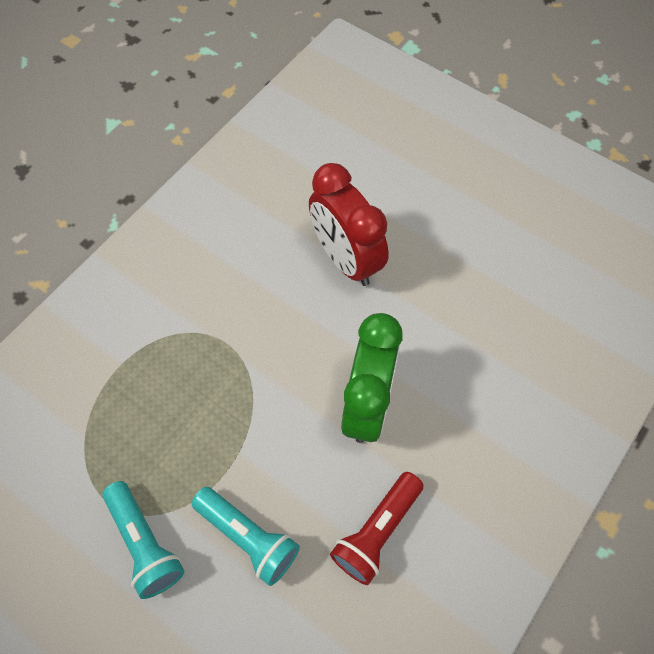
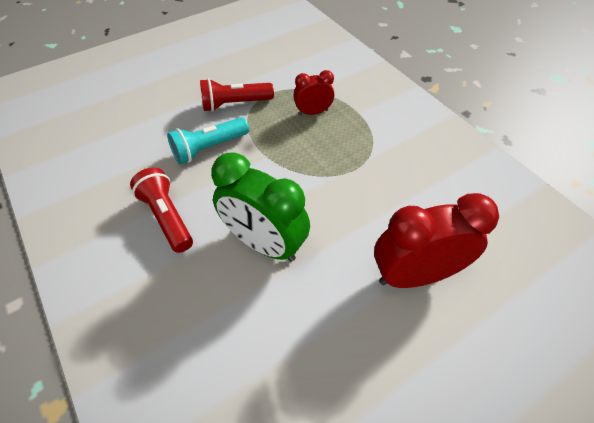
camera: 110 degrees right, 10 degrees down
(135, 423) = (313, 112): none -> red clock
(145, 543) = (235, 104): turquoise flashlight -> red flashlight

